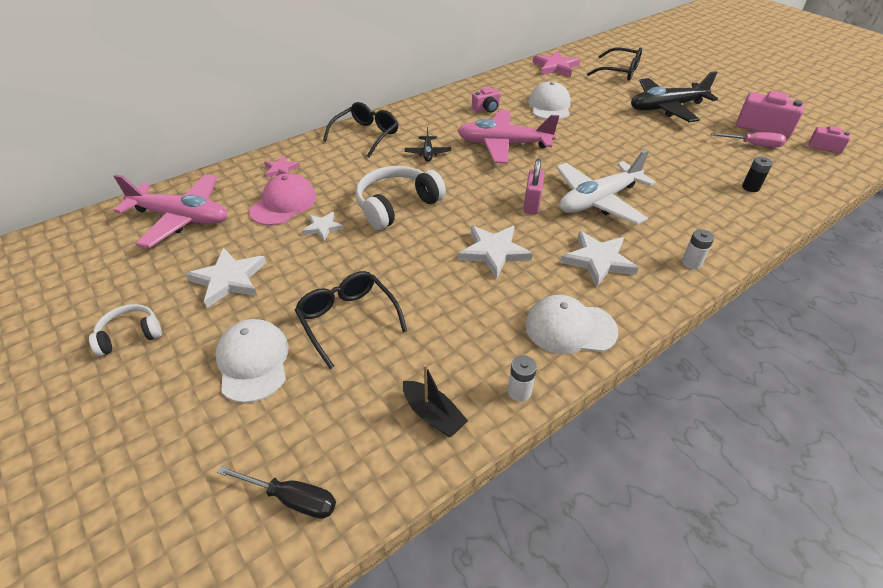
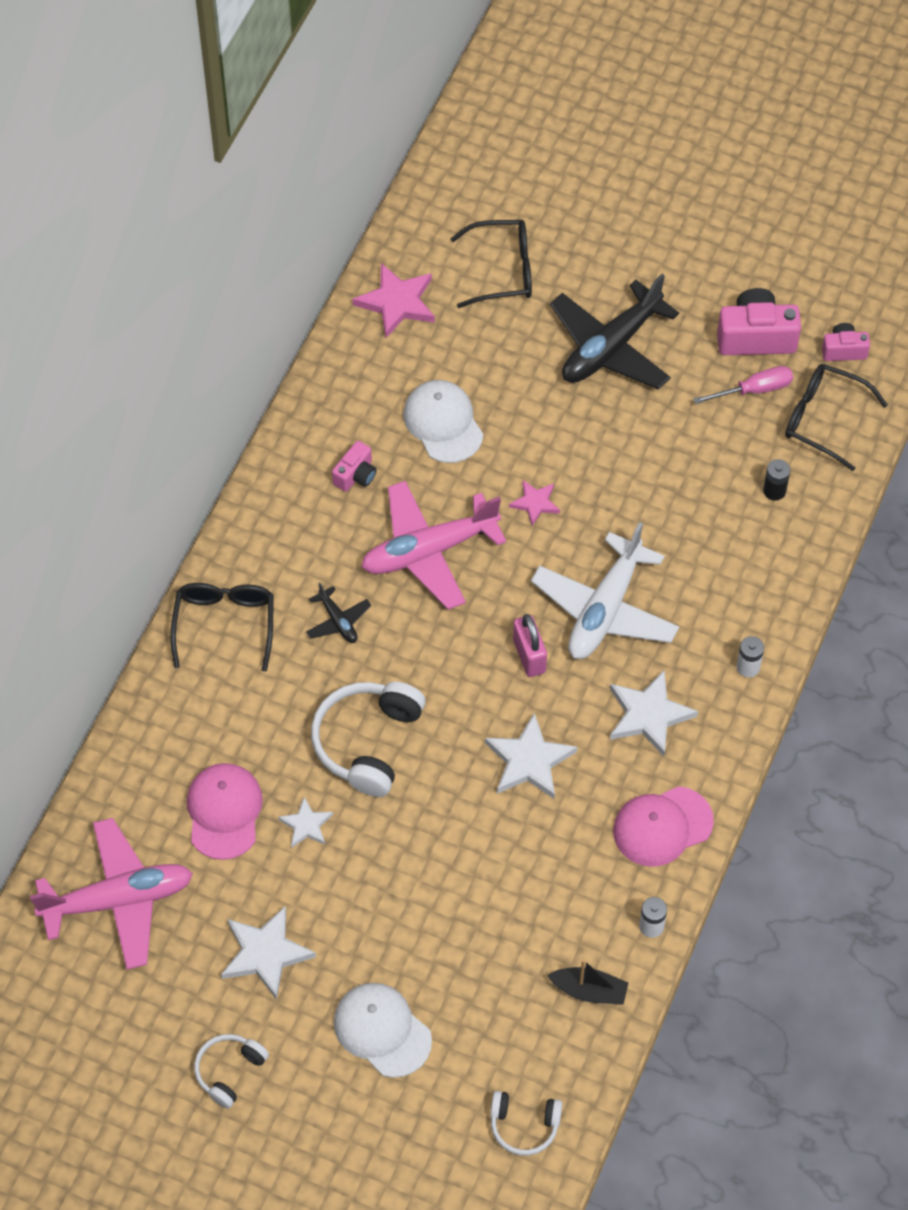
camera: 30 degrees left, 15 degrees up
(281, 169) = (165, 753): pink star -> pink star (535, 503)
(292, 498) = (524, 1125): black screwdriver -> white headphones
(347, 319) = (435, 934): black glasses -> black glasses (823, 419)
(570, 328) = (662, 826): white cap -> pink cap

